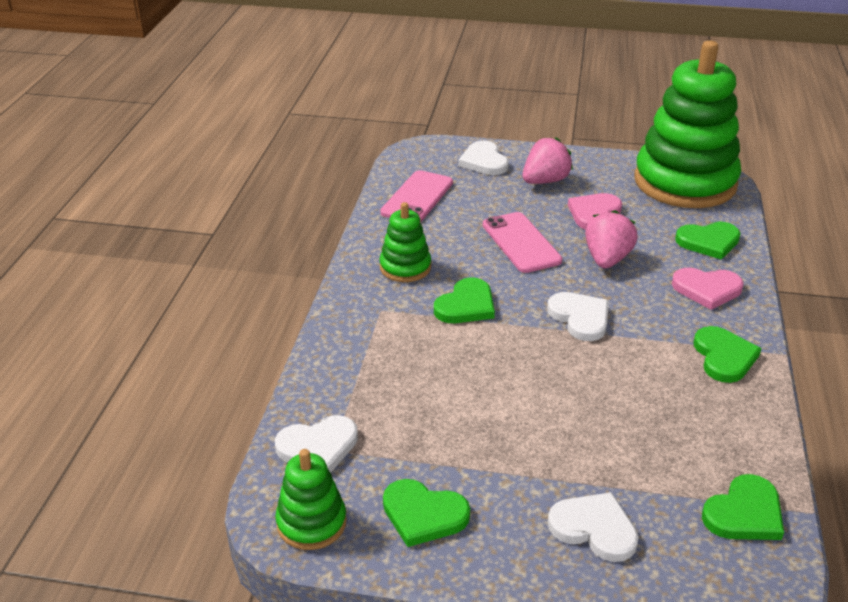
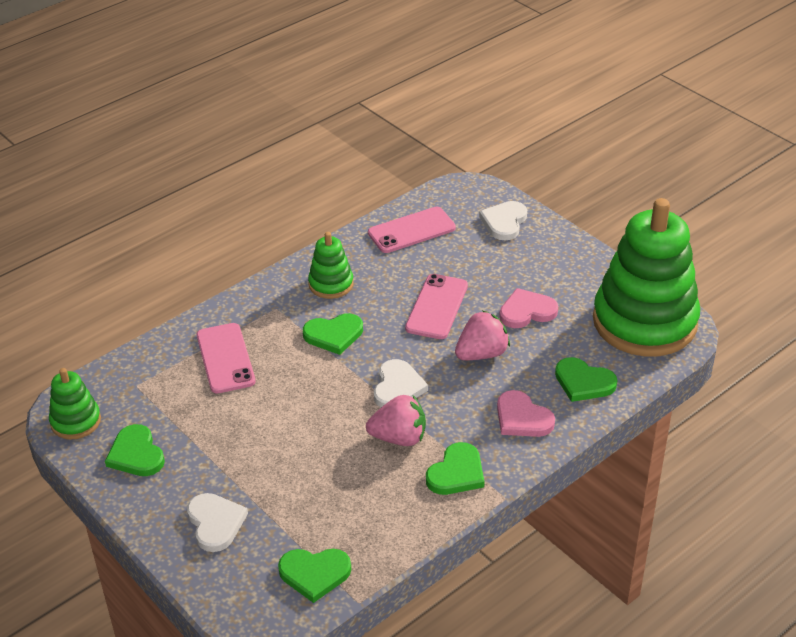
camera: 40 degrees right, 5 degrees up
(318, 446) = (131, 379): white heart -> none
(392, 376) = (225, 358): none -> pink phone
(545, 181) = (528, 263): pink strawberry -> pink strawberry (399, 438)

